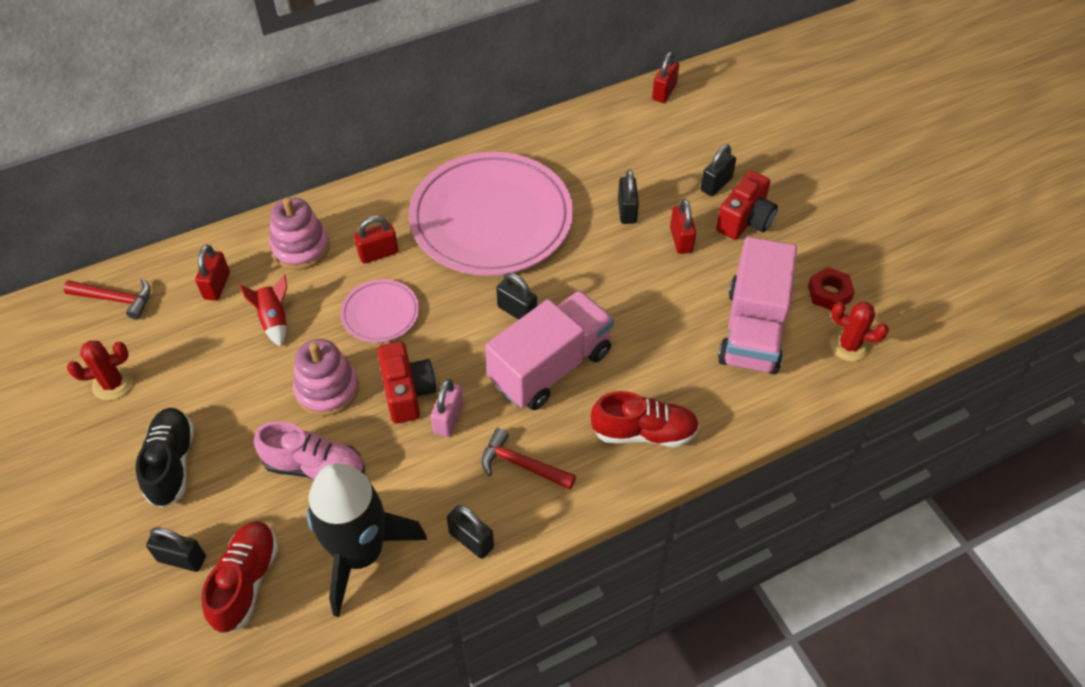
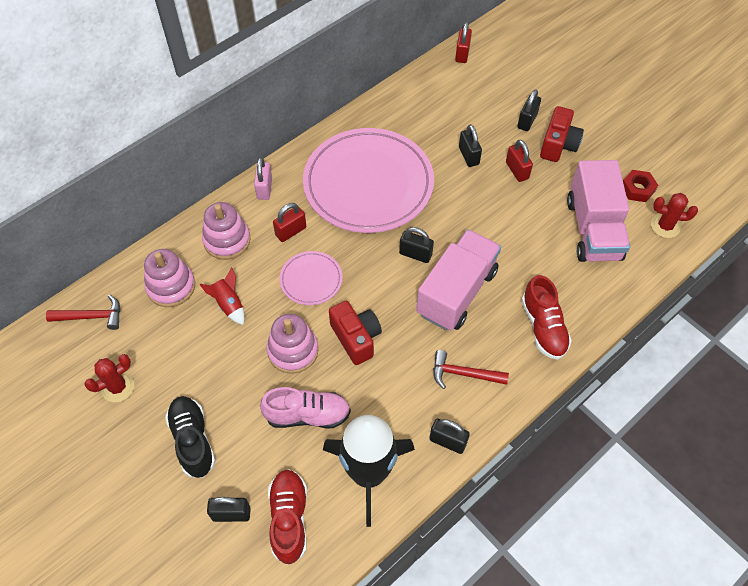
camera: 15 degrees left, 5 degrees up
(217, 286) = (171, 286): red padlock -> pink stacking toy
(448, 419) = (395, 351): pink padlock -> pink padlock (264, 188)
(644, 432) = (543, 327): red shoe -> red shoe turned 90 degrees clockwise

